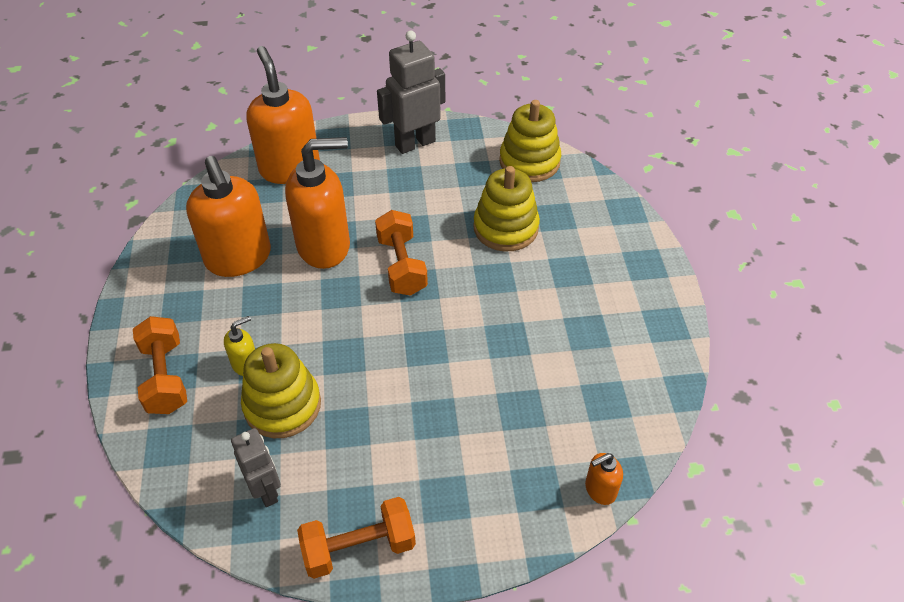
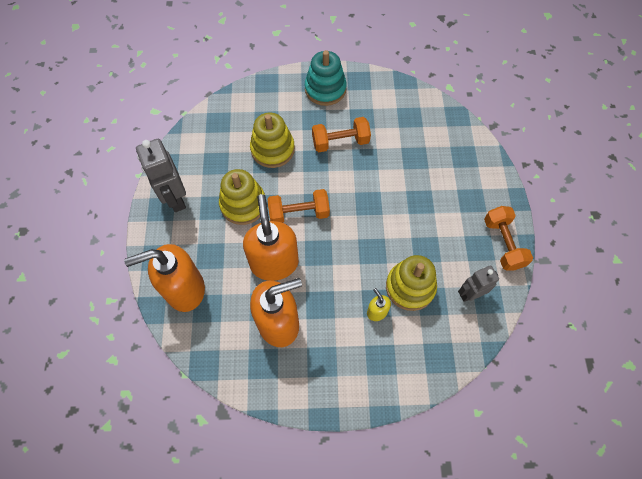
camera: 85 degrees left, 15 degrees up
(165, 377) = (385, 365): orange dumbbell -> orange dumbbell (340, 142)
(529, 162) = (211, 128): yellow stacking toy -> yellow stacking toy (243, 204)
(600, 490) = (464, 128): orange soap dispenser -> none
(633, 280) = (325, 89): none -> turquoise stacking toy

